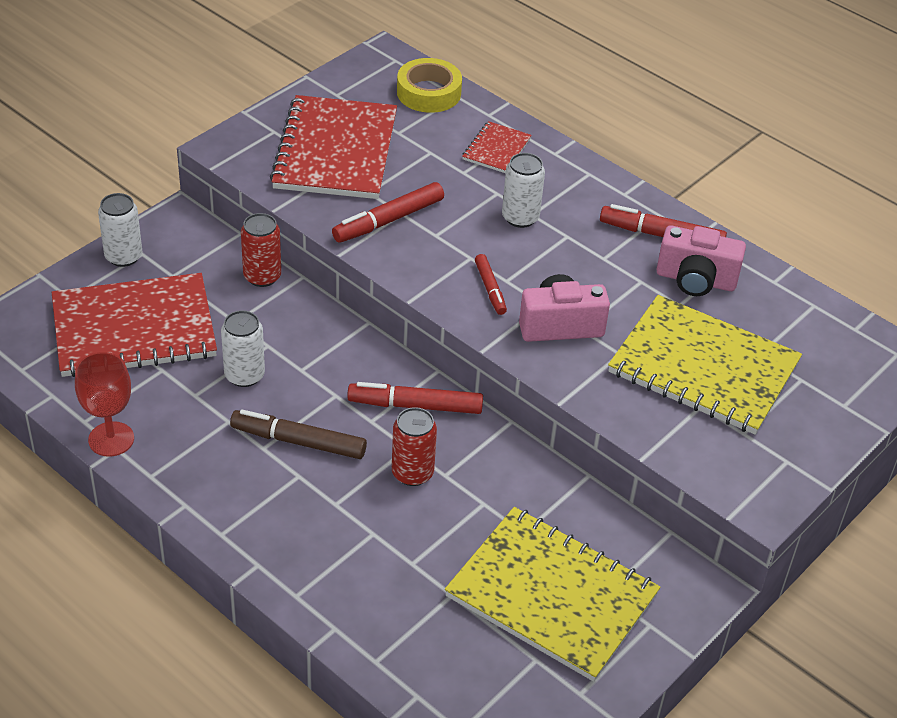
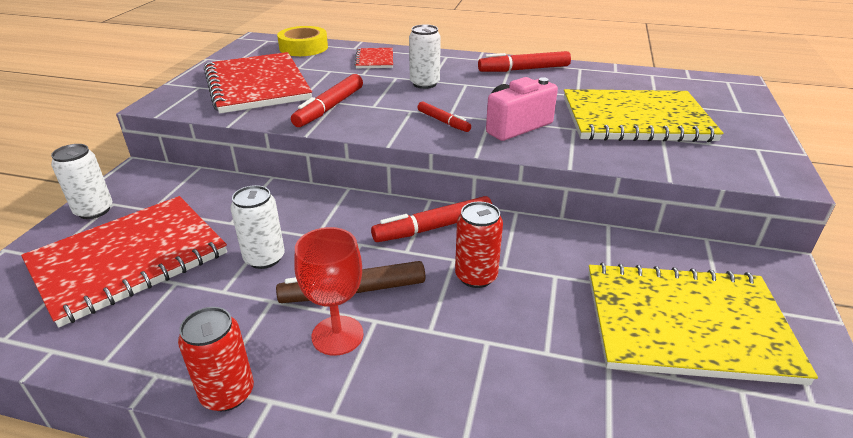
camera: 25 degrees left, 10 degrees down
(111, 439) = (145, 367): red goblet -> red goblet (337, 335)
(262, 276) = (236, 186): red can -> red can (227, 393)
(695, 280) = (571, 82): pink camera -> none

